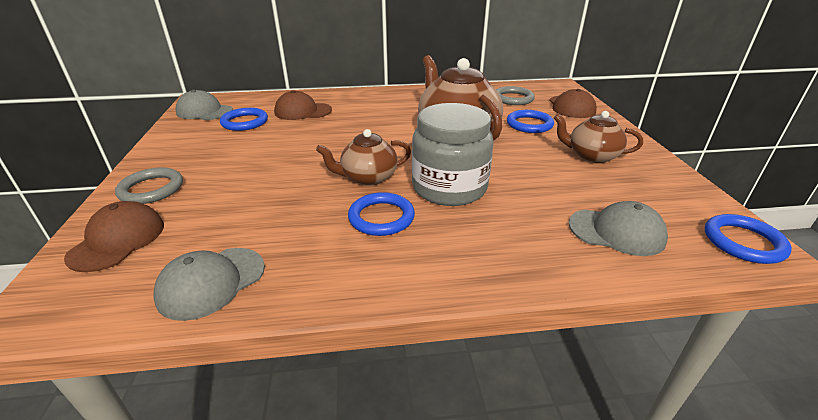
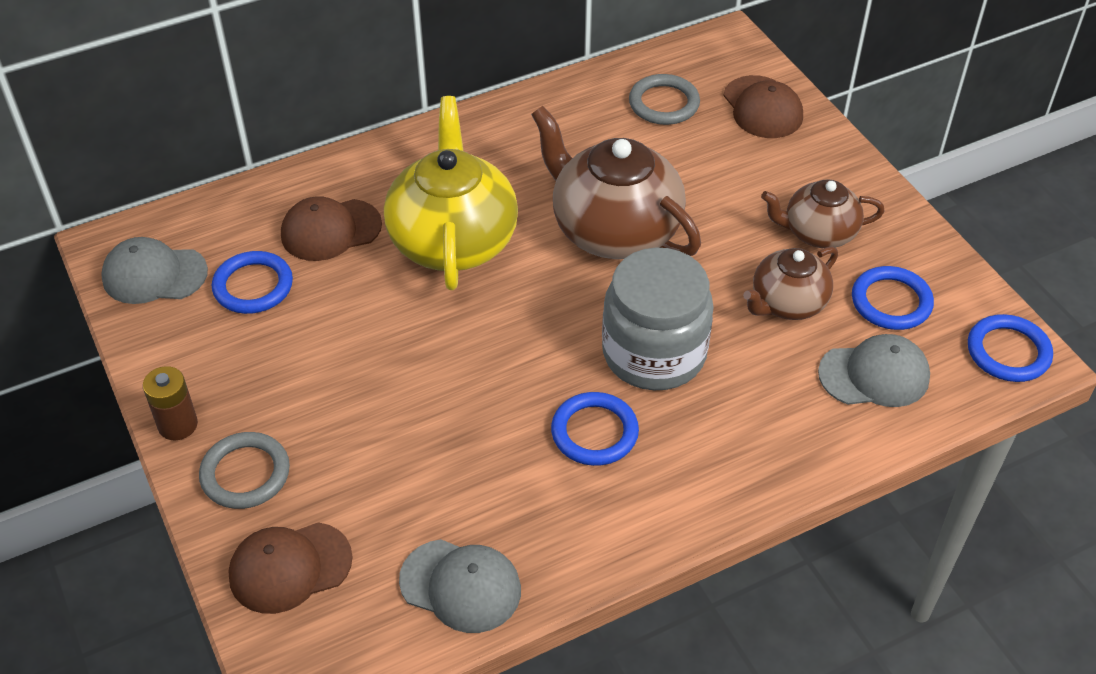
camera: 20 degrees left, 15 degrees up
(117, 240) = (290, 567): brown cap -> brown cap turned 105 degrees counterclockwise
(144, 162) = (178, 425): none -> brown battery
(211, 282) = (460, 586): grey cap -> grey cap turned 90 degrees counterclockwise
(362, 124) = (453, 240): none -> yellow teapot
(368, 177) = (535, 364): brown teapot -> brown teapot (787, 303)
(529, 124) = (712, 174): blue ring -> blue ring (891, 302)

